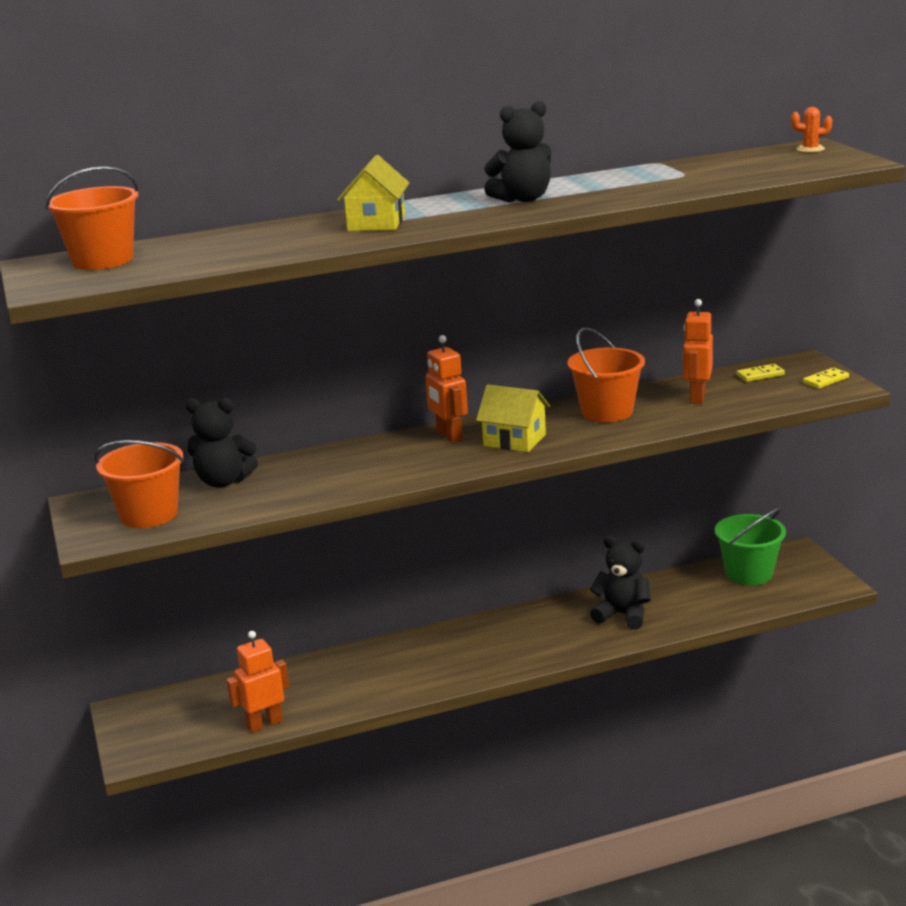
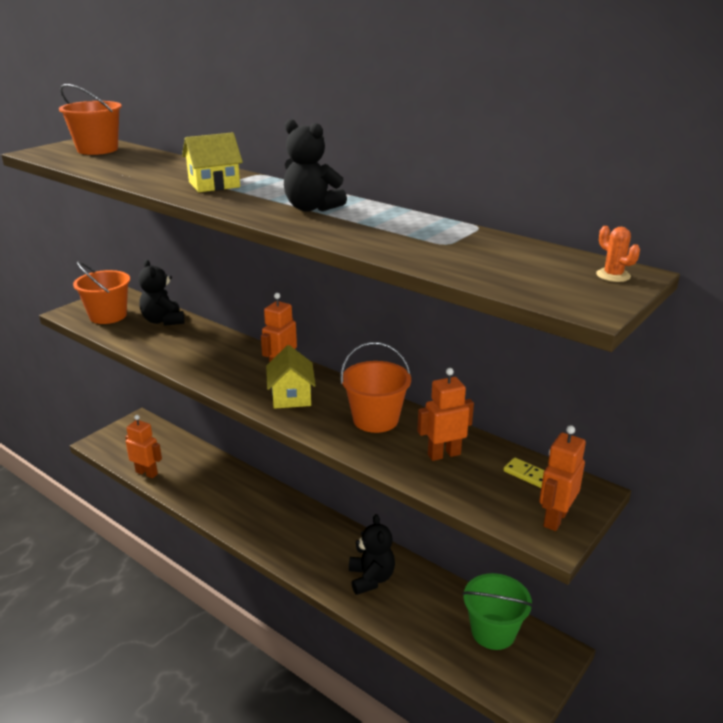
camera: 55 degrees right, 5 degrees up
(825, 380) = (555, 519): yellow domino -> orange robot

